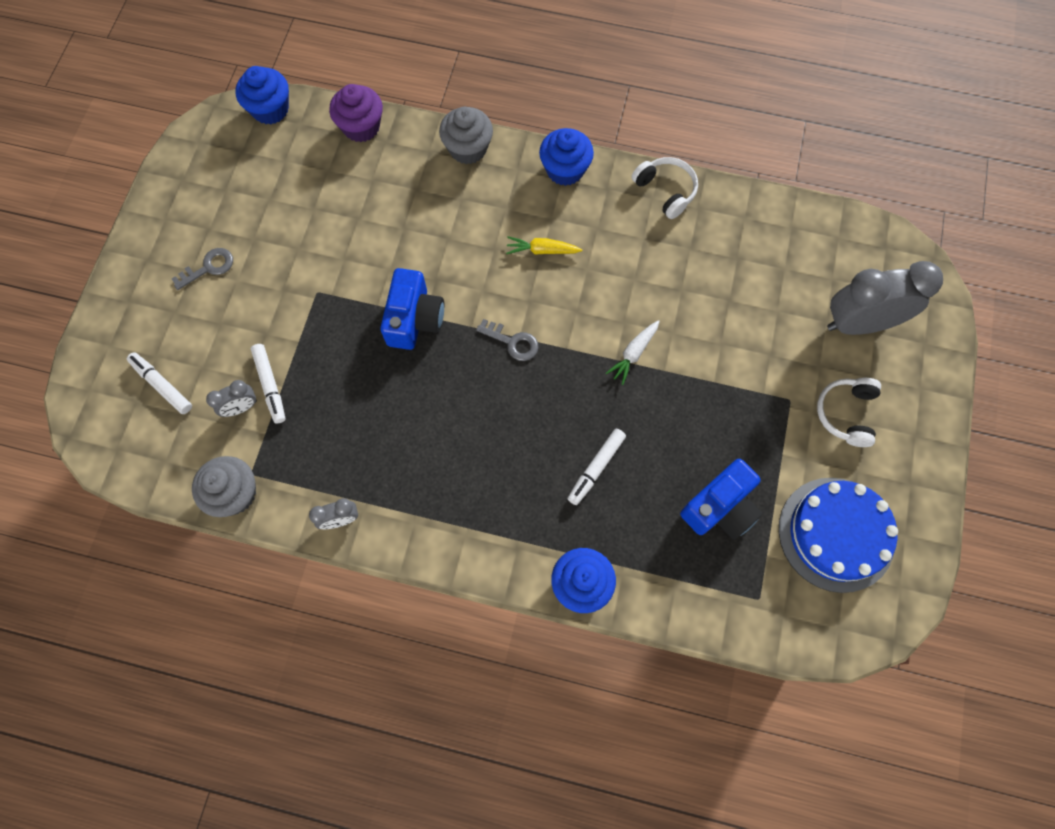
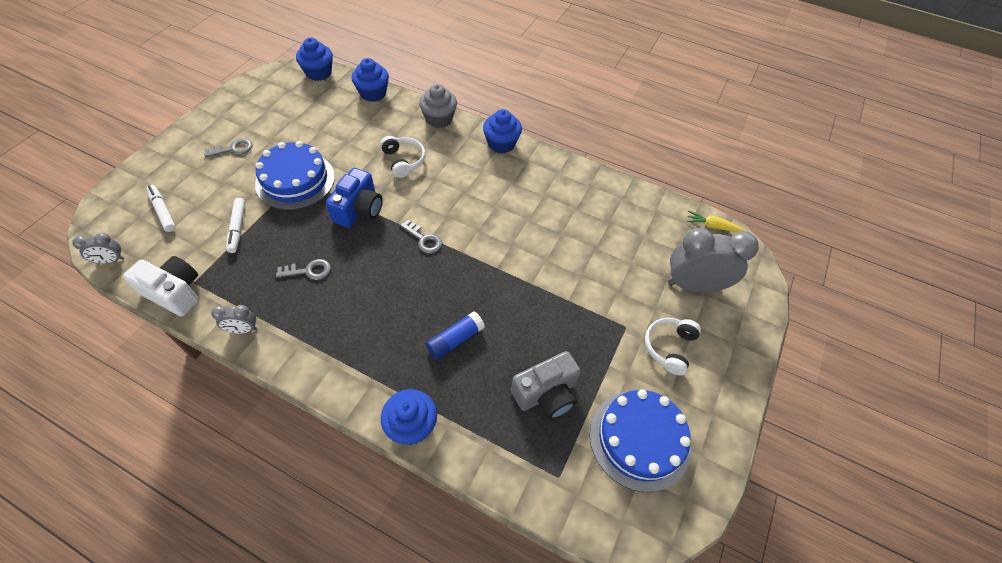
camera: 10 degrees right, 15 degrees down
(235, 493) = (175, 293): grey cupcake -> white camera
(241, 407) = (210, 237): grey clock -> grey clock (111, 261)
(313, 296) = (295, 180): none -> blue cake
(361, 127) = (373, 93): purple cupcake -> blue cupcake
(386, 422) = (309, 271): none -> grey key
(542, 250) = (467, 187): yellow carrot -> yellow carrot (712, 226)
(596, 468) = (455, 340): white marker -> blue glue stick
(633, 353) = (511, 267): white carrot -> none
(665, 191) = (569, 170): white headphones -> white headphones (403, 161)
(720, 508) = (546, 394): blue camera -> grey camera

